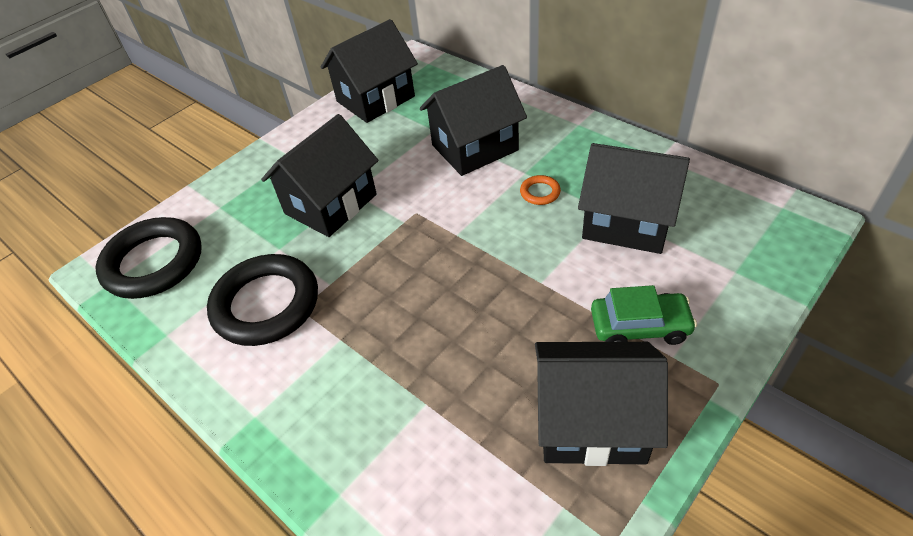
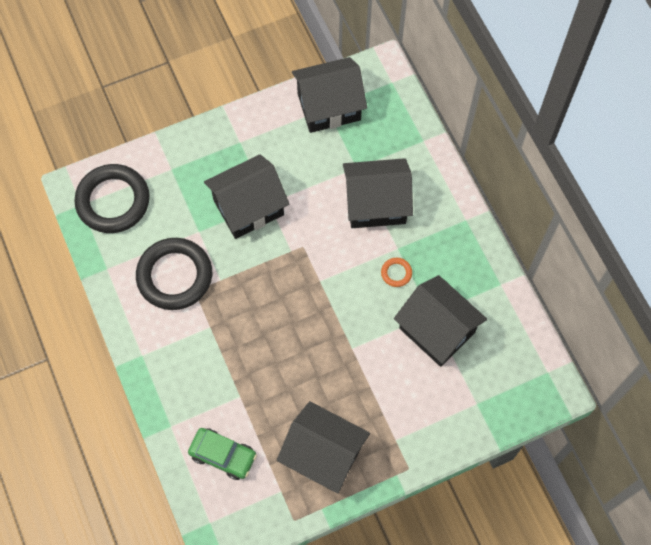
camera: 20 degrees right, 20 degrees up
(639, 326) = (390, 411): green car -> green car (223, 455)

